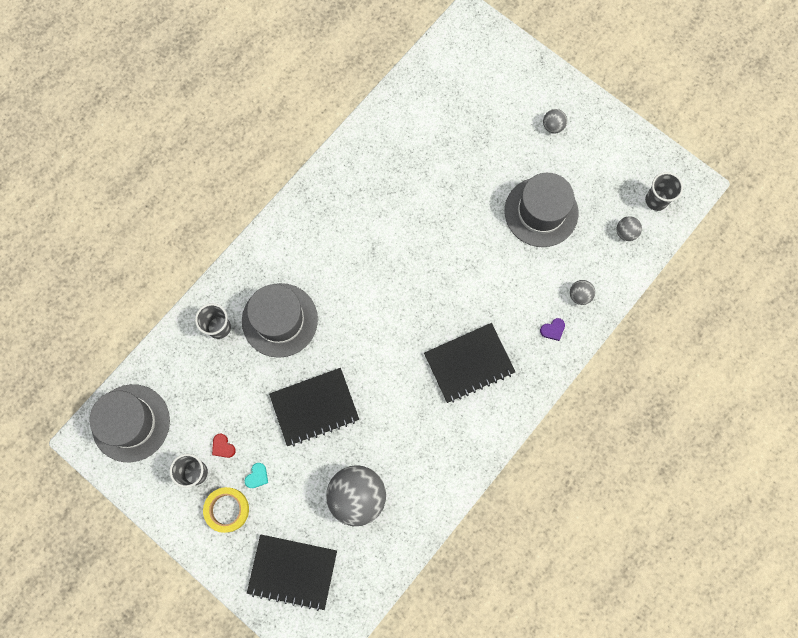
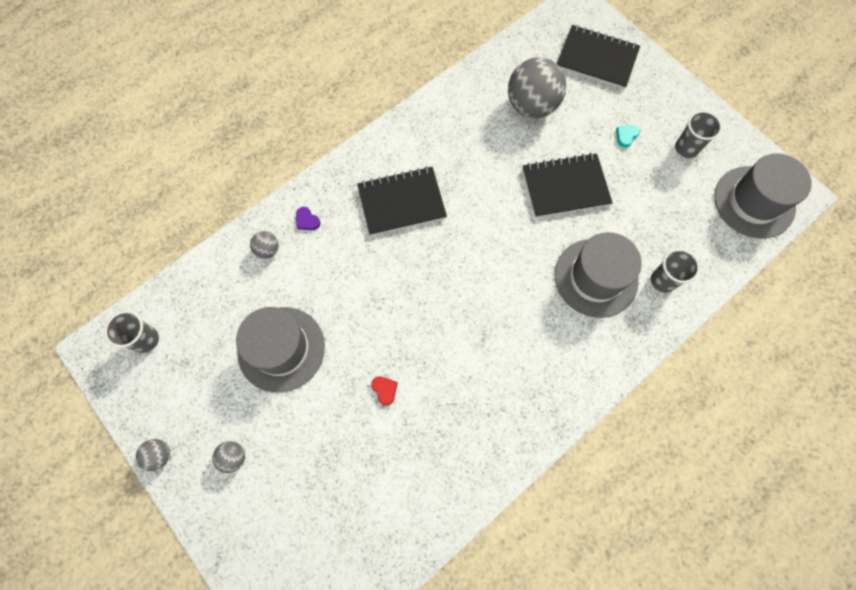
camera: 170 degrees left, 5 degrees down
(223, 447) = (659, 166): red heart -> red heart (385, 390)
(227, 509) = (656, 114): yellow tape -> none
(553, 330) = (307, 220): purple heart -> purple heart turned 120 degrees counterclockwise
(626, 232) = (194, 308): grey ball -> grey ball (160, 455)

